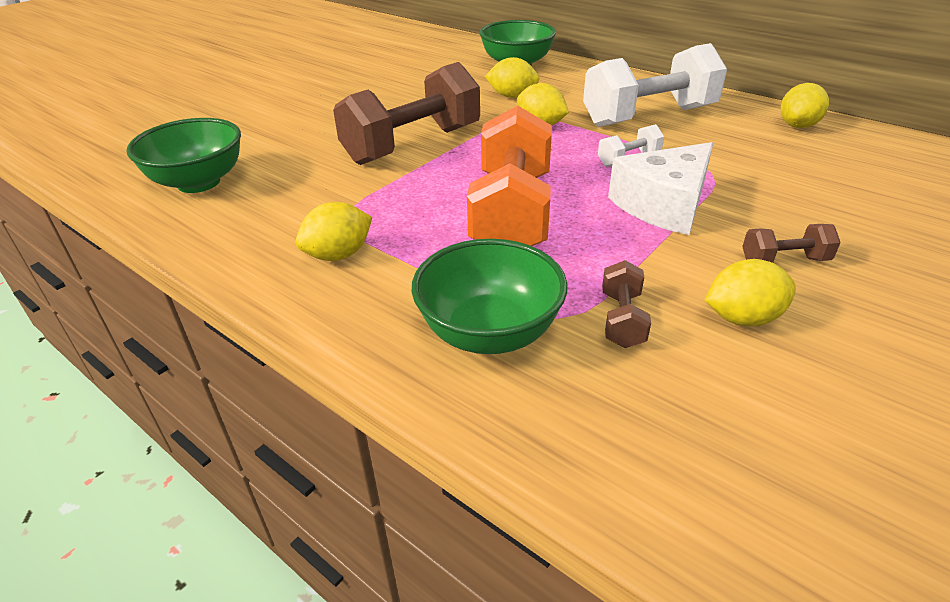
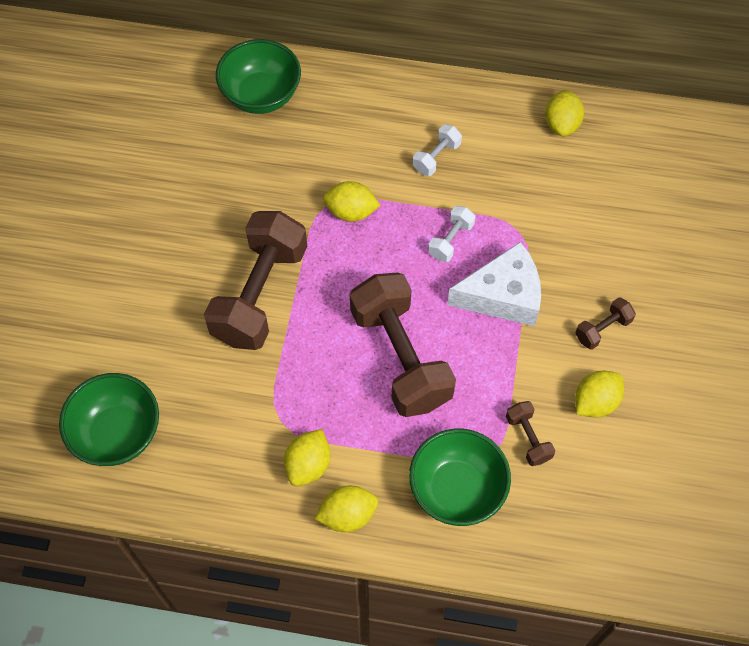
camera: 30 degrees left, 25 degrees up
(512, 96) = (295, 167): yellow lemon -> yellow lemon (347, 515)
(512, 213) = (400, 357): orange dumbbell -> brown dumbbell
(649, 117) = (436, 157): white dumbbell -> white dumbbell, size x0.43
(664, 205) = (503, 295): white cheese -> white cheese turned 120 degrees counterclockwise

